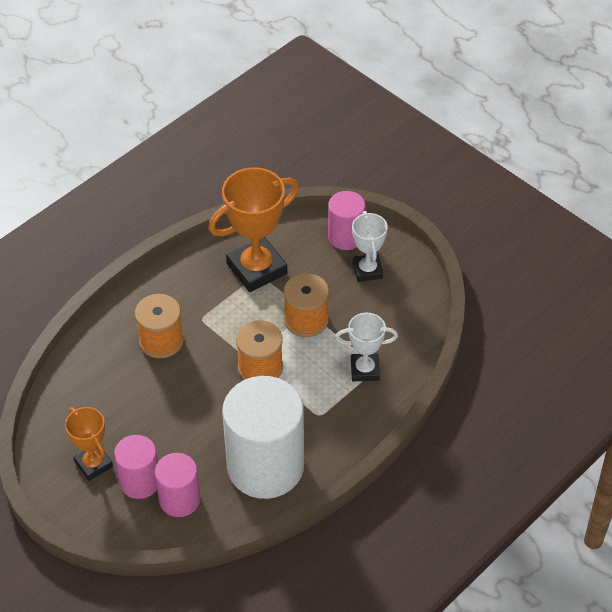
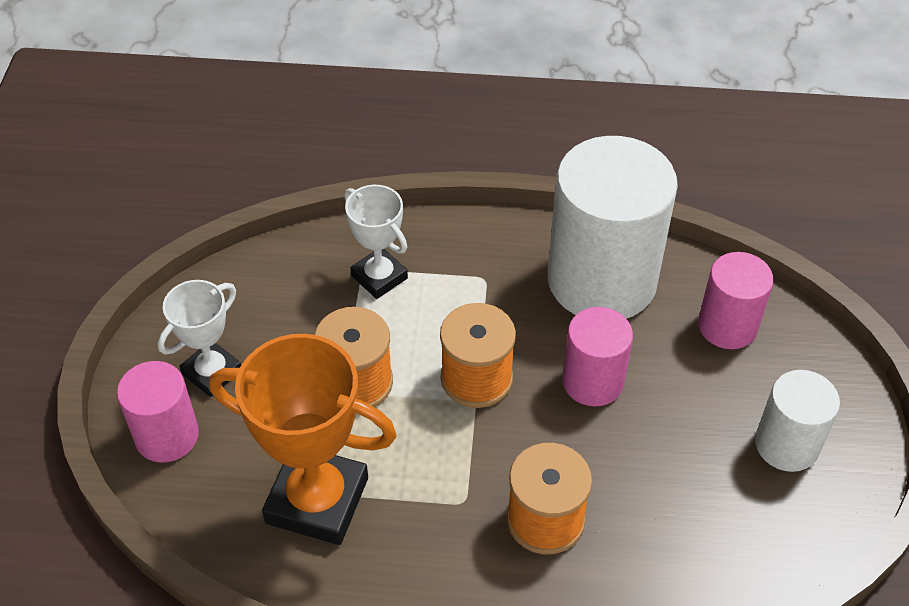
camera: 130 degrees left, 0 degrees up
(93, 464) = (786, 445): orange trophy -> white cylinder
(140, 481) = (751, 379): pink cylinder -> pink cylinder (592, 381)

